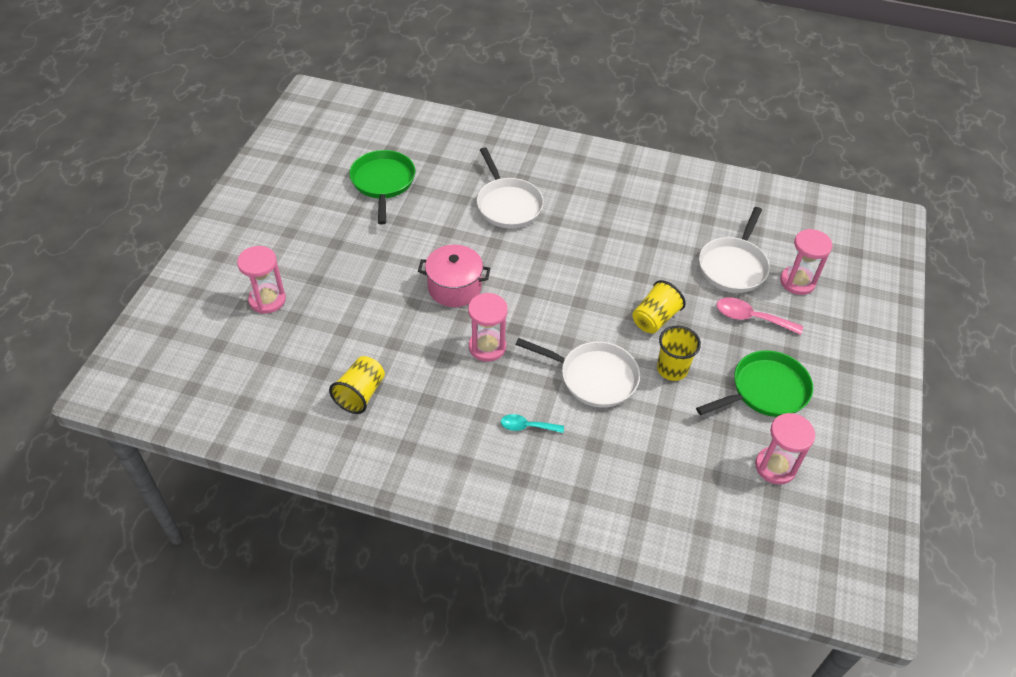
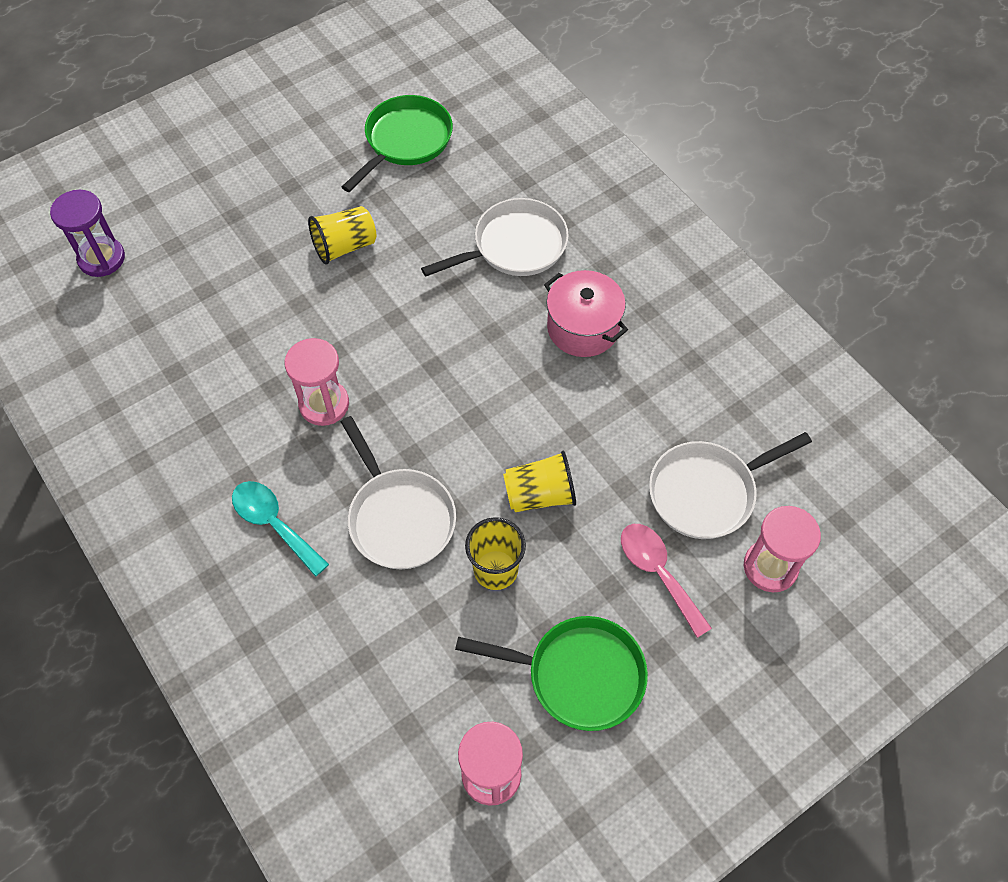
camera: 40 degrees right, 10 degrees up
(250, 352) = (101, 258): none -> purple hourglass
(267, 300) = (168, 211): pink hourglass -> none
(360, 394) = (154, 373): yellow cup -> yellow cup (345, 246)
(454, 287) = (358, 312): pink pot -> pink pot (583, 328)
(508, 204) = (514, 246): white pan -> white pan turned 135 degrees counterclockwise
(527, 426) = (274, 524): turquoise spoon -> turquoise spoon, size x1.51

